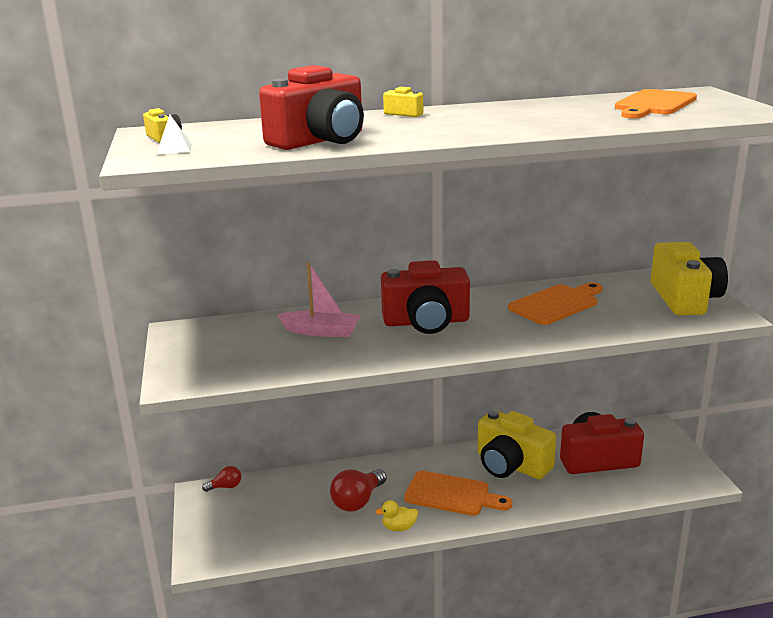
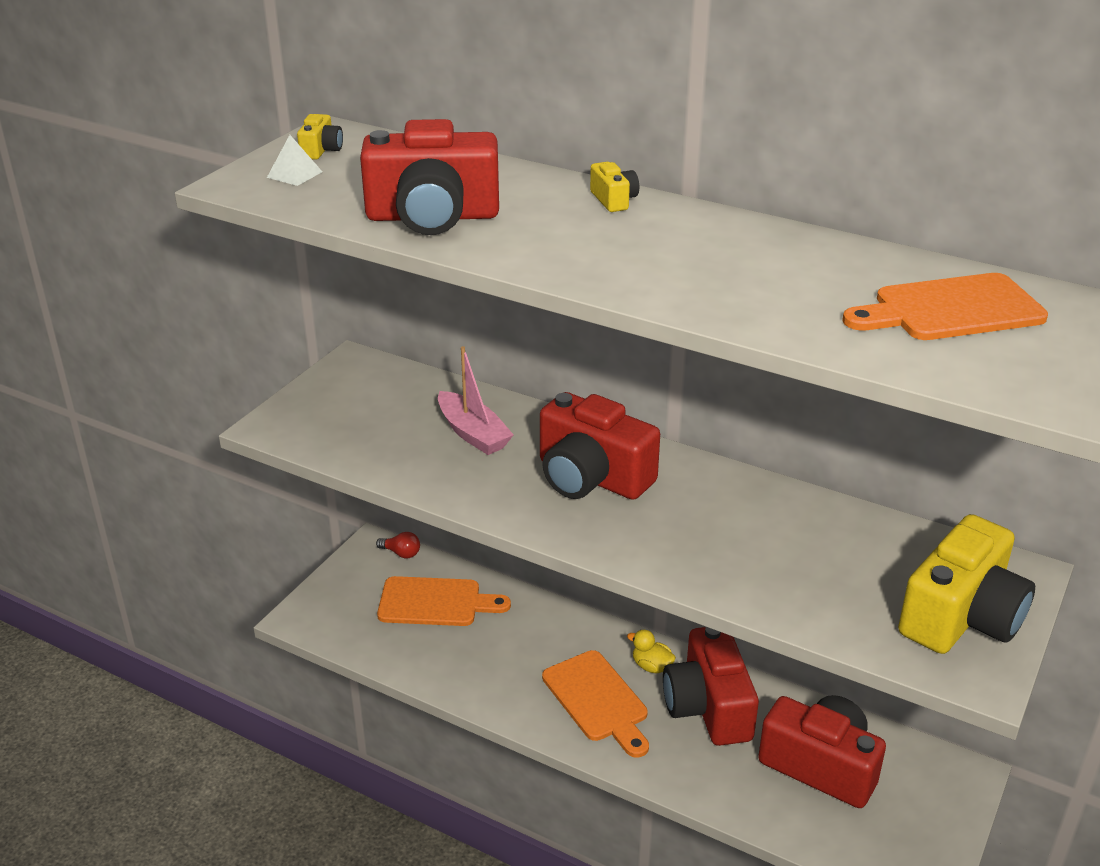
camera: 40 degrees right, 10 degrees up
(358, 501) = (497, 646): red light bulb -> none
(399, 527) = (500, 702): yellow duck -> yellow duck (651, 666)
(511, 465) = (708, 707): yellow camera -> red camera
(556, 304) = (777, 532): orange cutting board -> orange cutting board (435, 602)

